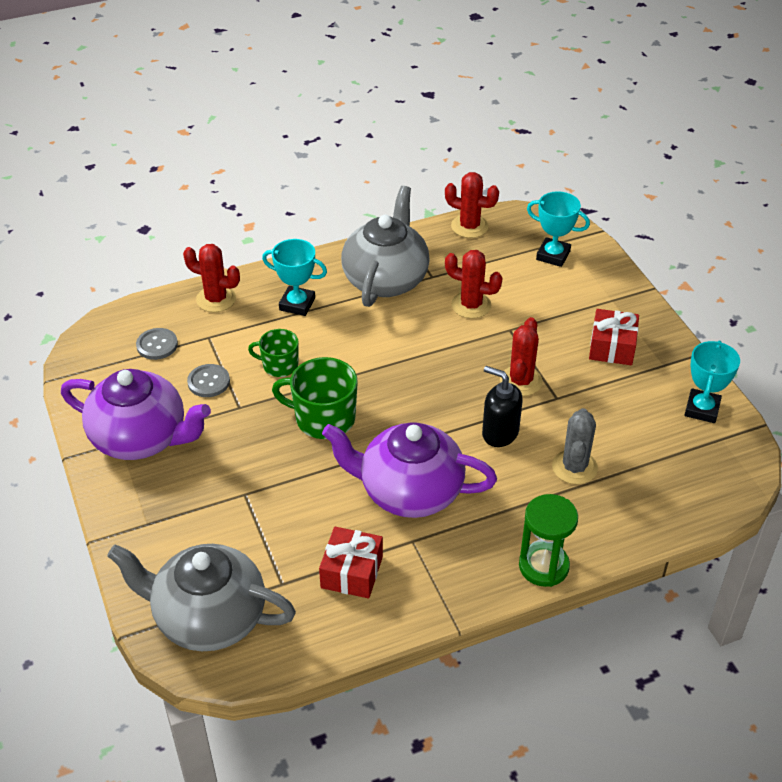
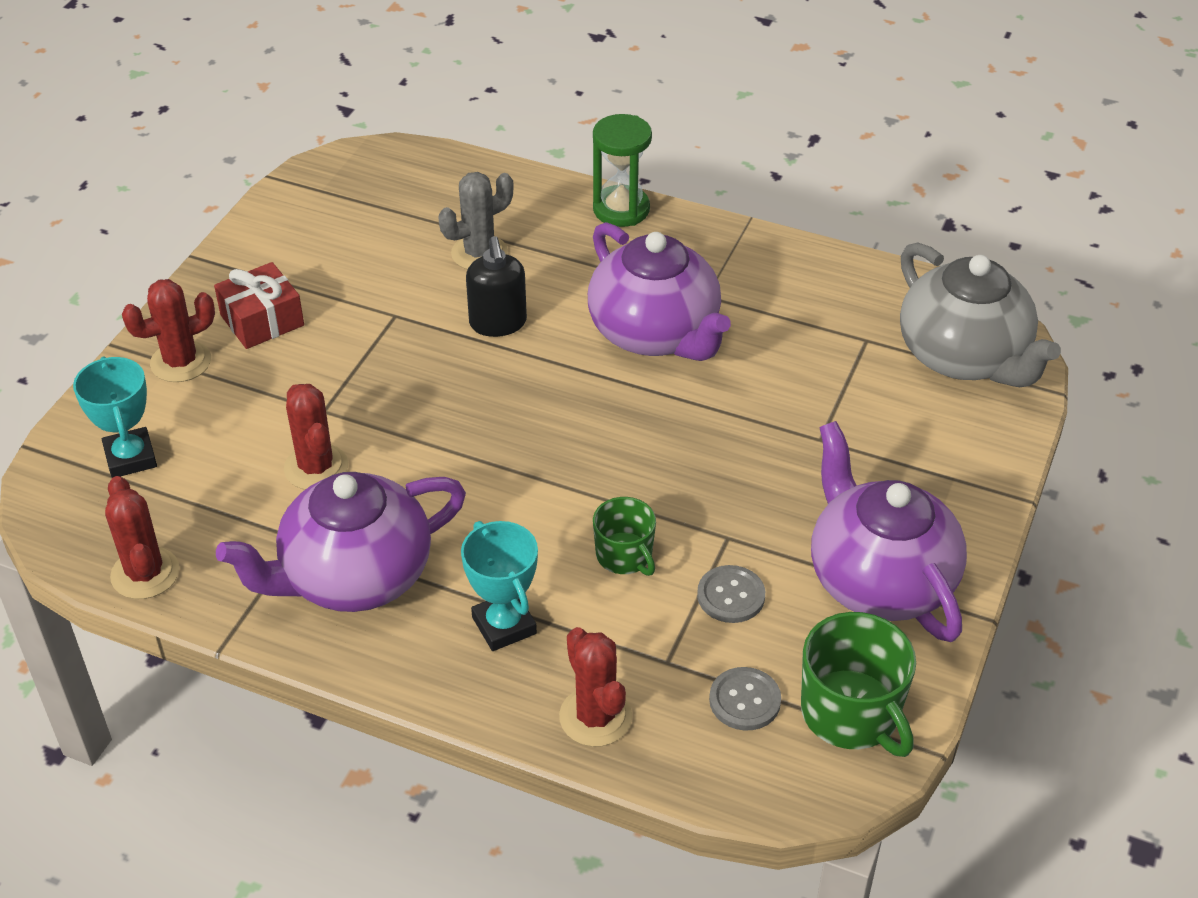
camera: 135 degrees left, 0 degrees up
(323, 418) = (650, 458): green mug -> green mug (851, 713)
(352, 572) = (791, 308): red gift -> none
(386, 279) = (354, 577): grey teapot -> purple teapot
(521, 381) = (401, 353): red cactus -> red cactus (181, 362)
(702, 409) = (291, 219): turquoise trophy -> none

